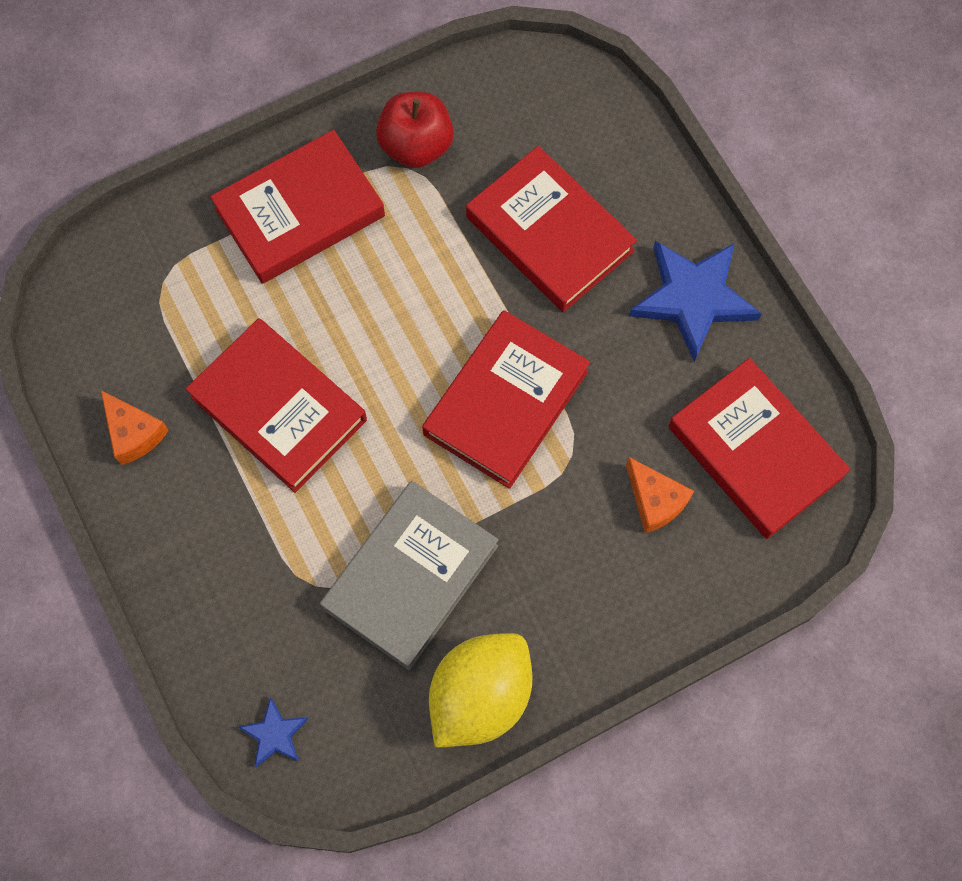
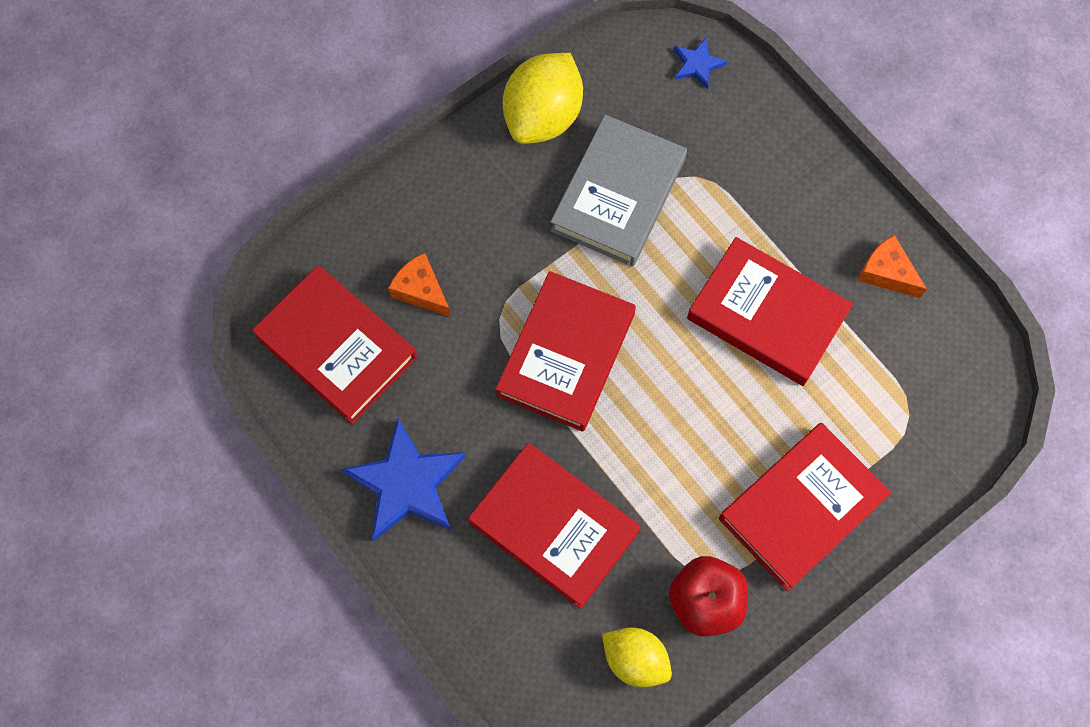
camera: 170 degrees right, 0 degrees up
(494, 108) = (635, 659): none -> yellow lemon

